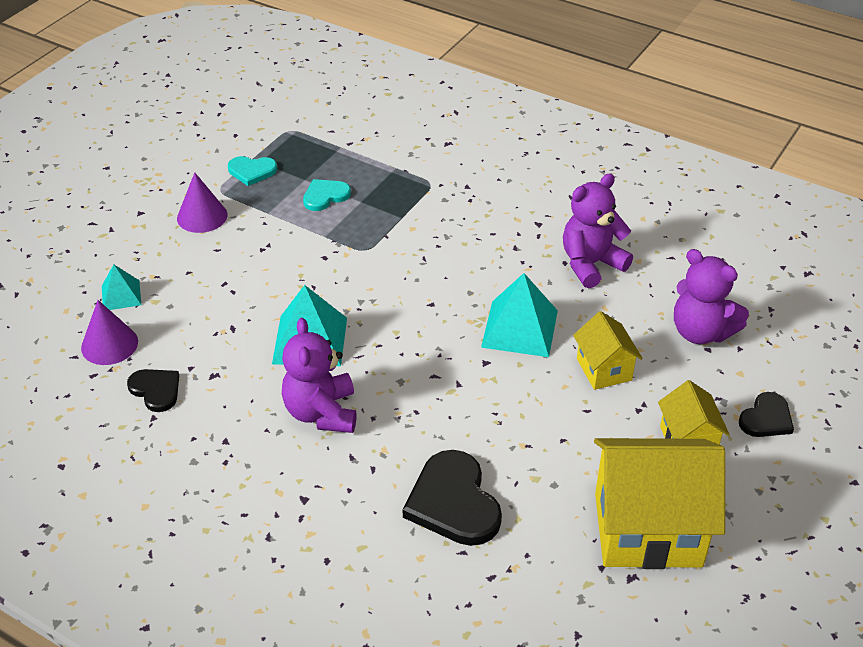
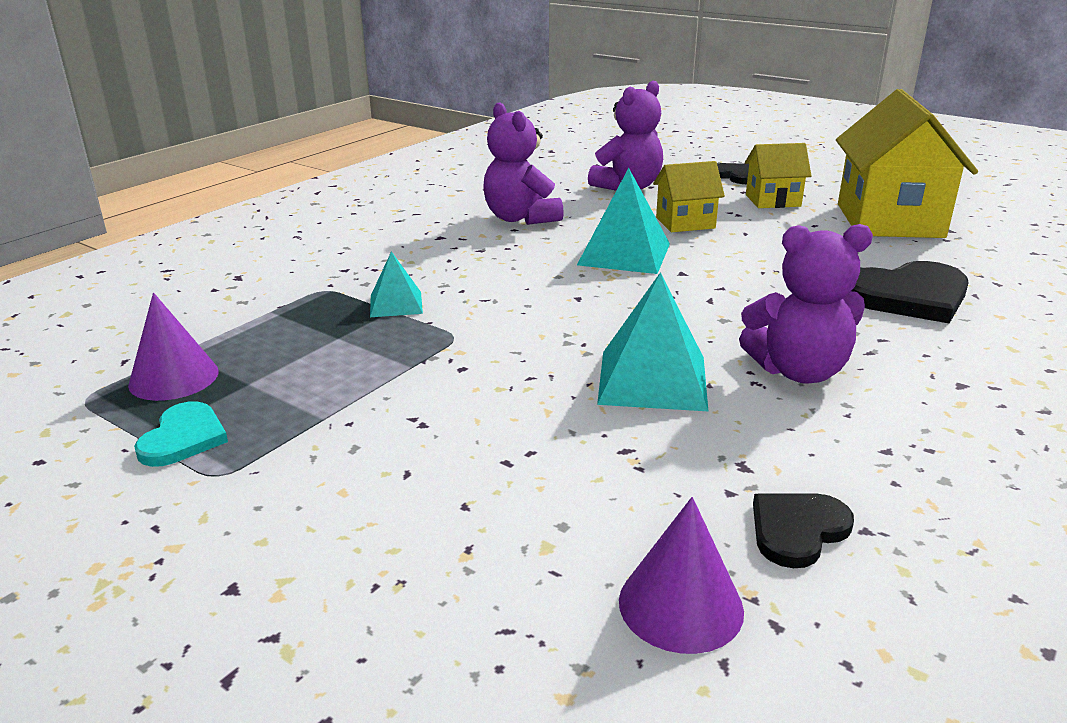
camera: 85 degrees left, 15 degrees down
(121, 295) = (522, 599): turquoise pyramid -> turquoise pyramid (396, 304)
(202, 216) = (294, 494): purple cone -> purple cone (174, 378)
(325, 196) = (306, 366): turquoise heart -> none

